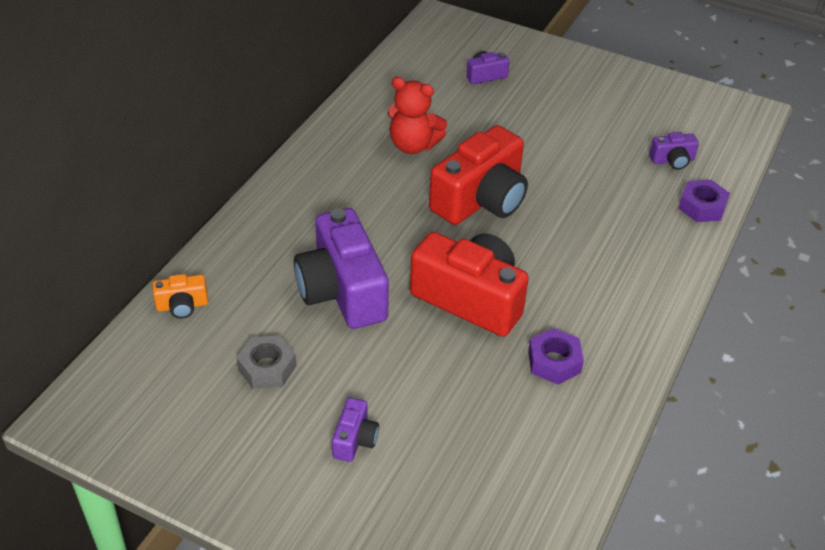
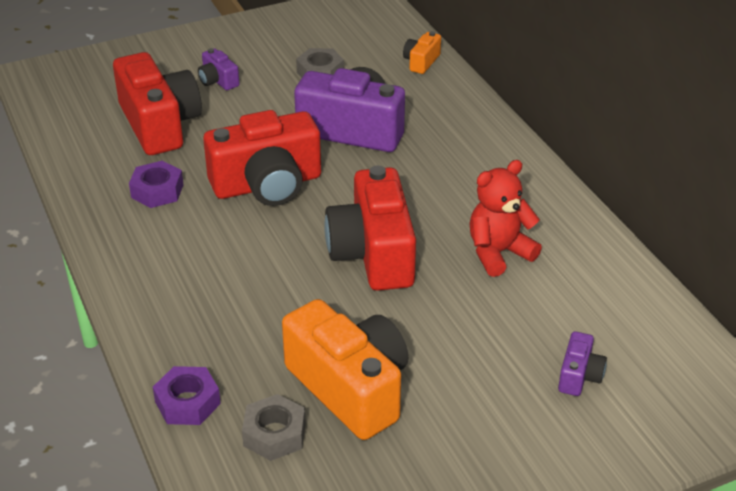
camera: 130 degrees right, 5 degrees down
(469, 431) = (159, 124): none -> red camera
(604, 150) = (350, 388): none -> orange camera
(672, 160) = (274, 434): purple camera -> grey nut

